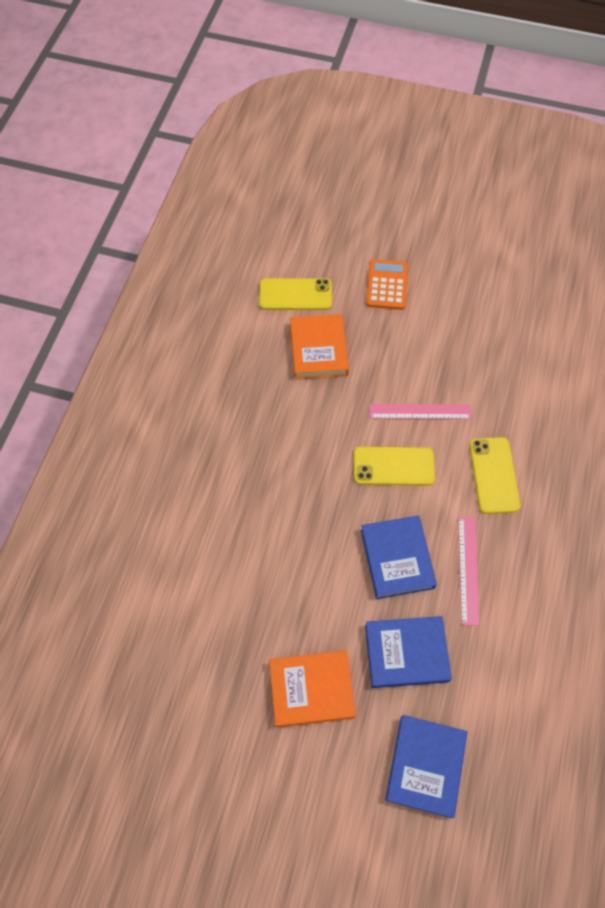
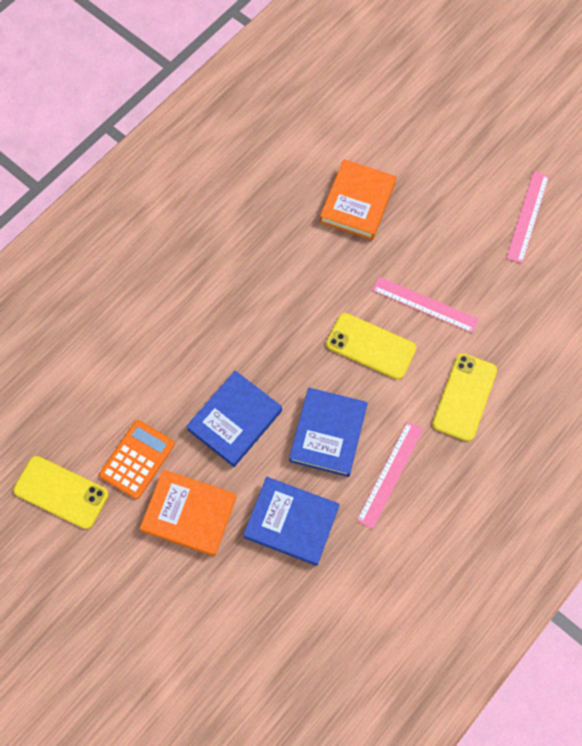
camera: 25 degrees right, 5 degrees up
(295, 294) = (363, 138): yellow phone -> yellow phone (61, 492)
(387, 285) = (459, 164): orange calculator -> orange calculator (137, 459)
(425, 766) = (256, 627): blue book -> blue book (235, 420)
(464, 305) = (527, 216): none -> pink ruler

